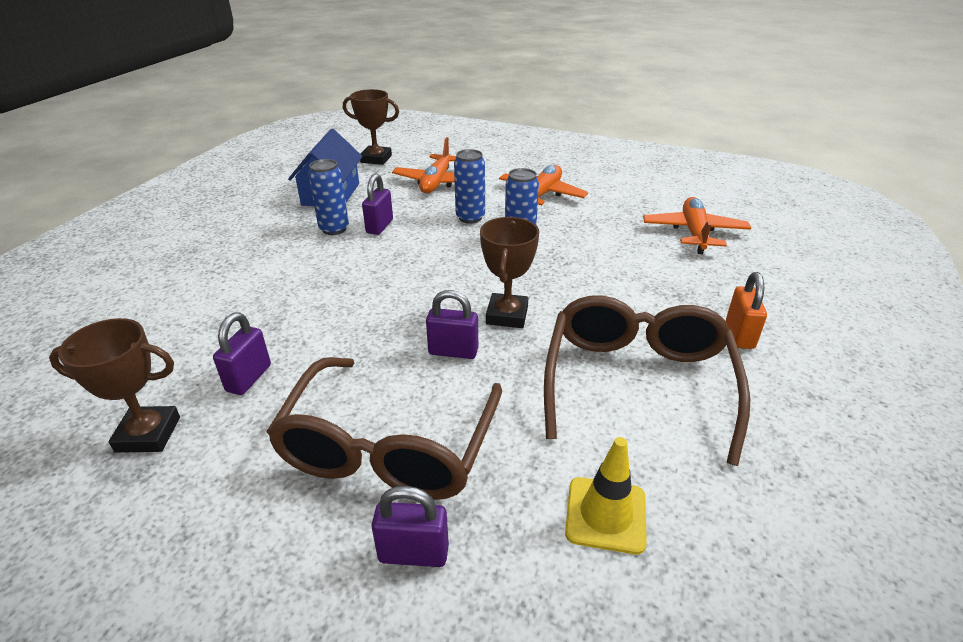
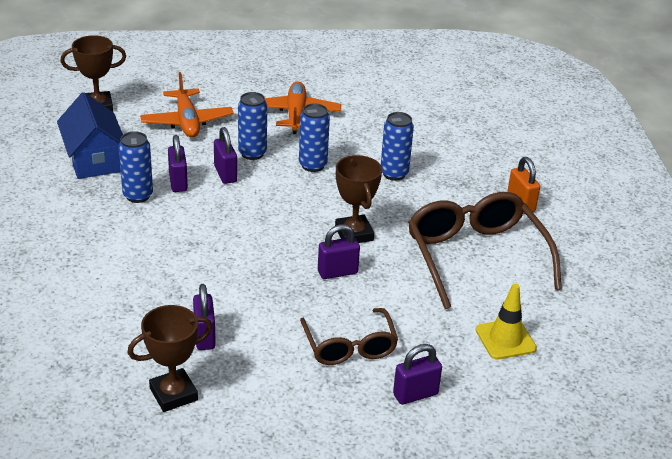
camera: 30 degrees left, 0 degrees up
(388, 447) = (349, 347): brown glasses -> brown glasses, size x0.60
(428, 229) = (225, 174): none -> purple padlock
(601, 266) = (394, 174): none -> blue can
(694, 233) = (445, 124): orange plane -> none

